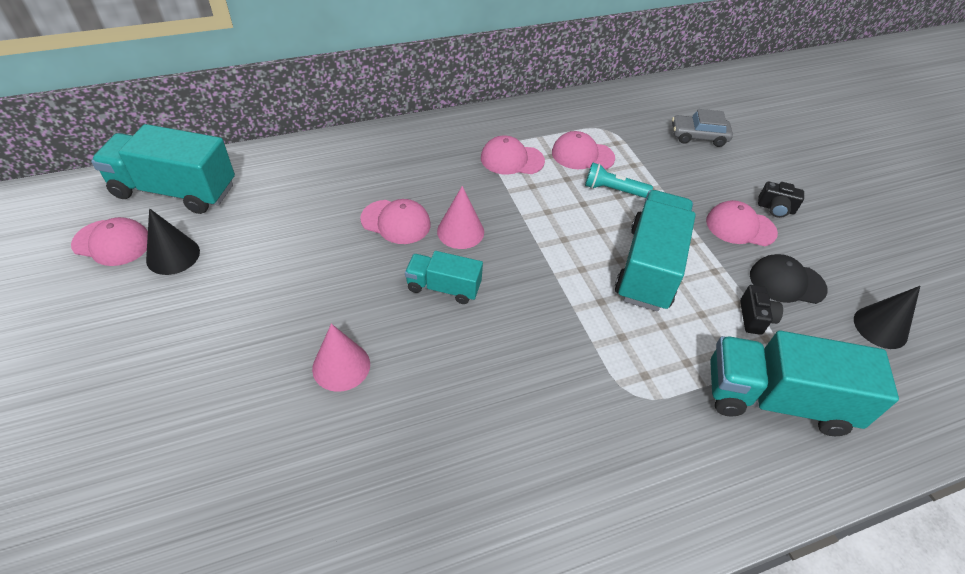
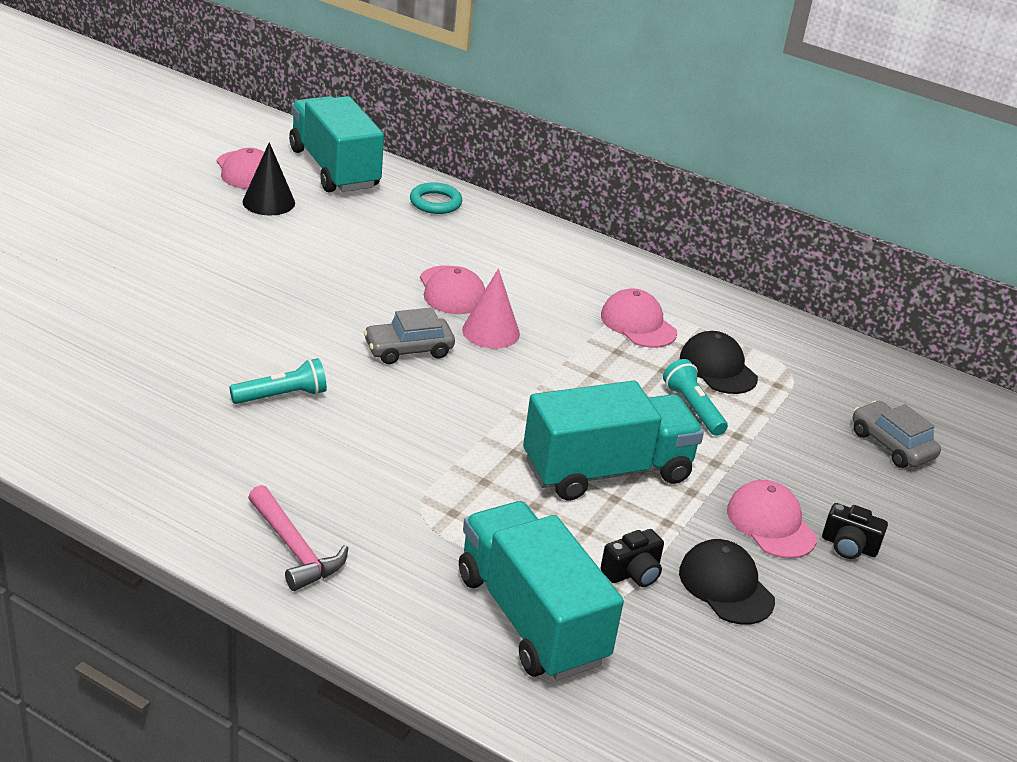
camera: 50 degrees right, 15 degrees down
(282, 165) = (435, 202): none -> turquoise ring
(341, 366) = (258, 331): pink cone -> none
(438, 400) = (282, 396): none -> turquoise flashlight
(443, 287) = (408, 349): turquoise truck -> grey car
(582, 155) = (718, 368): pink cap -> black cap
(632, 504) = (295, 549): none -> pink hammer
(775, 208) = (849, 546): black camera -> black camera turned 45 degrees counterclockwise
(880, 327) = (753, 687): black cone -> none

